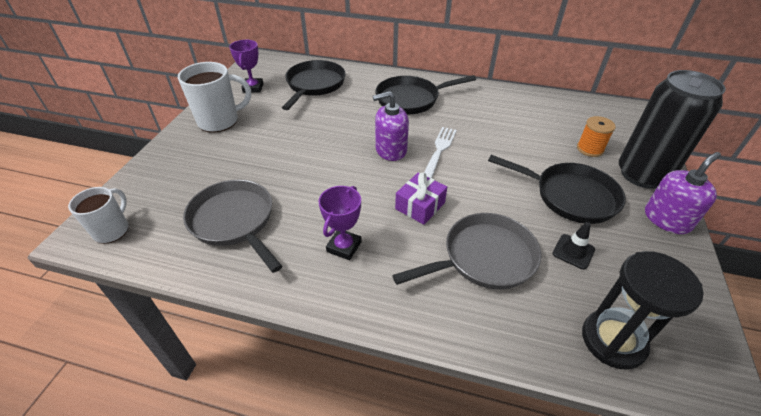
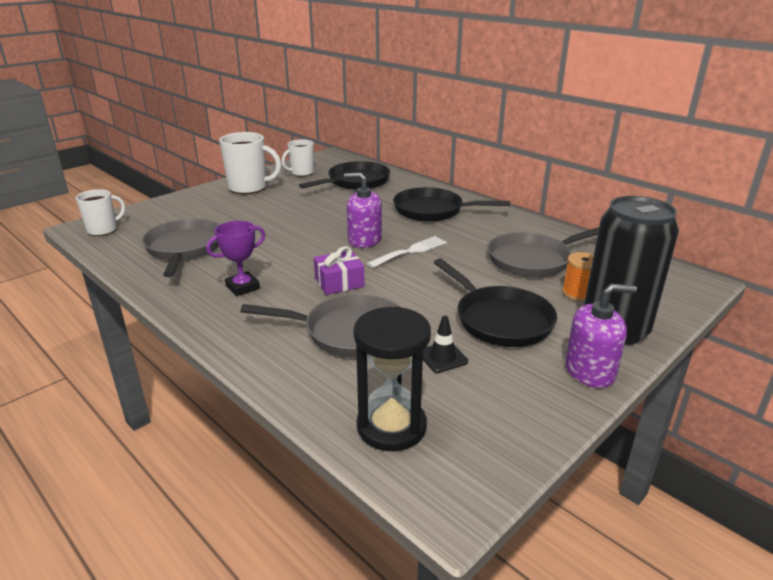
camera: 30 degrees right, 15 degrees down
(253, 88) = (301, 173): purple trophy -> white mug
(531, 127) = (533, 260): none -> grey pan

